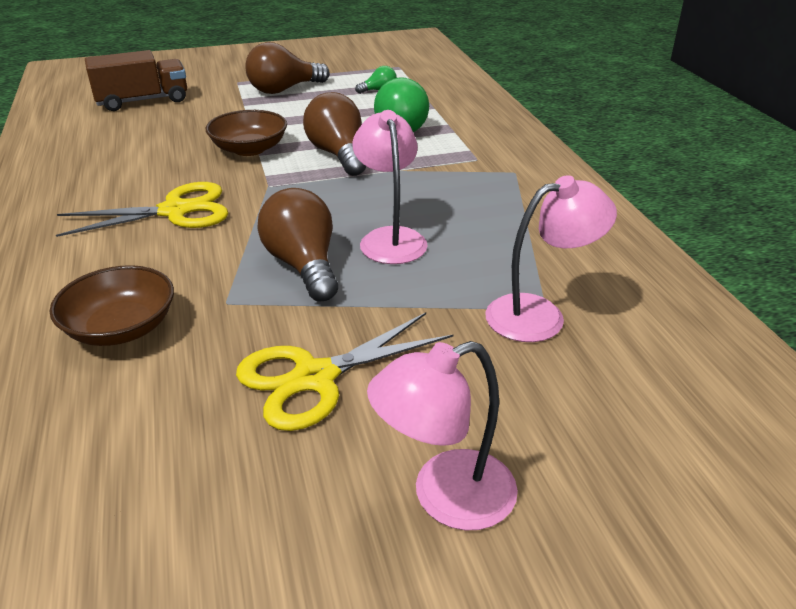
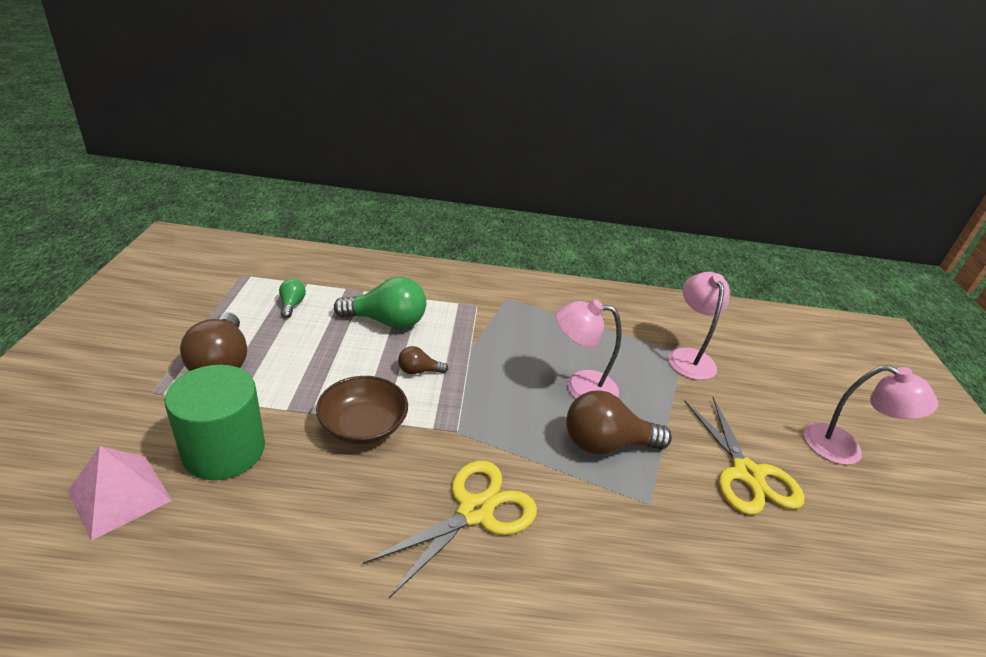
camera: 75 degrees left, 0 degrees up
(121, 328) = (676, 584): brown bowl -> none
(142, 101) = (120, 495): brown truck -> pink pyramid
(175, 211) = (474, 511): yellow scissors -> yellow scissors turned 45 degrees clockwise
(195, 114) = (224, 450): none -> green cylinder
(338, 154) = (418, 371): brown light bulb -> brown light bulb, size x0.50
(445, 497) = (845, 449): pink lamp -> pink lamp turned 60 degrees counterclockwise

